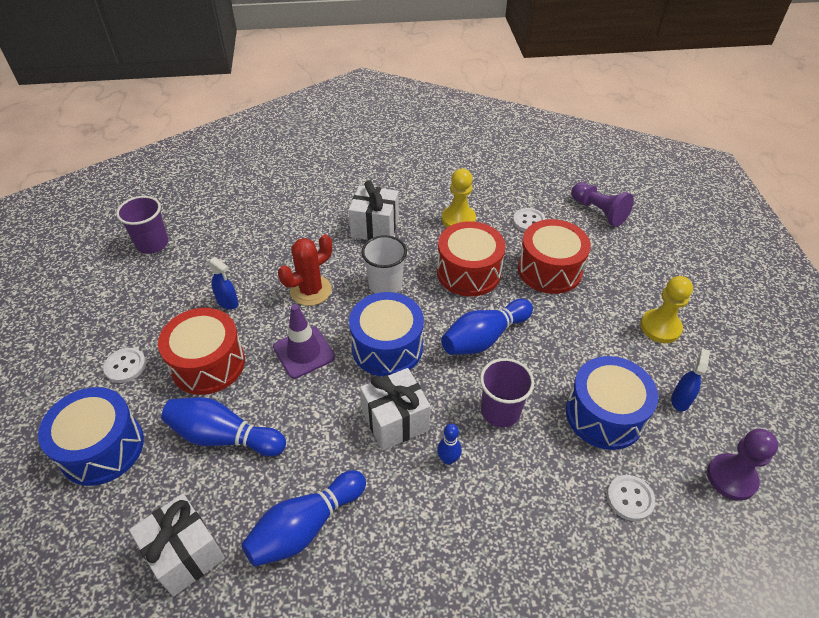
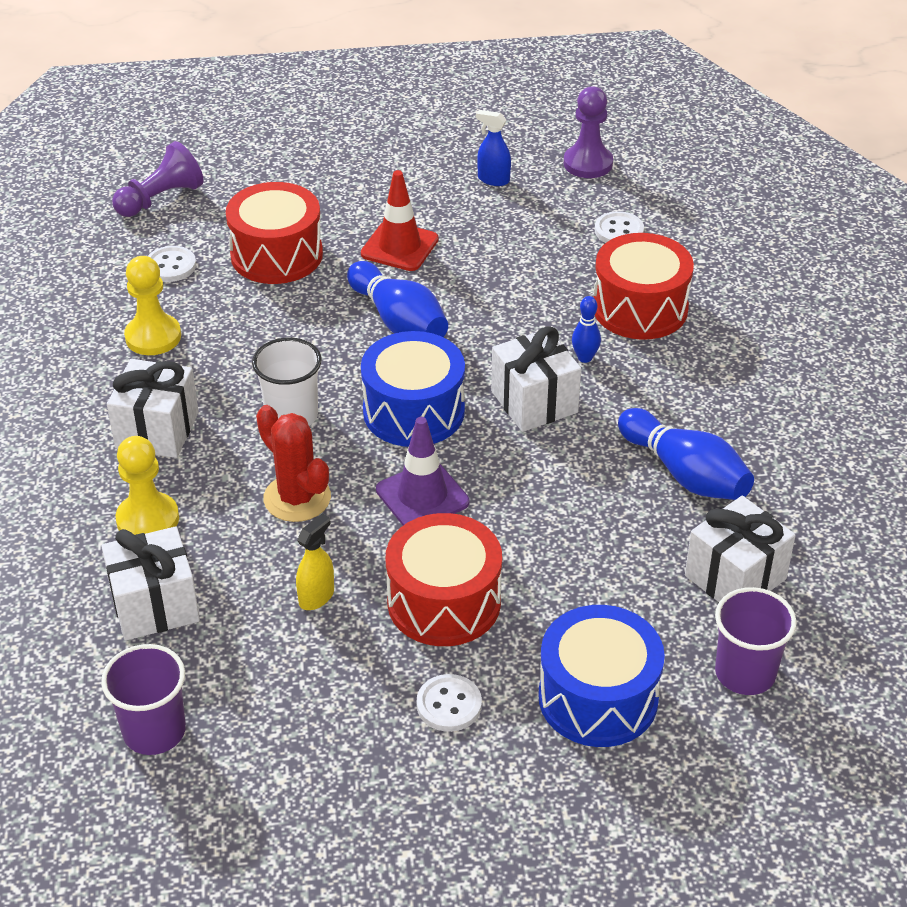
camera: 90 degrees left, 5 degrees down
(224, 437) = (569, 565): blue bowling pin -> none
(228, 302) = (316, 597): blue spray bottle -> yellow spray bottle
(238, 237) = (155, 605): none -> white gift
(468, 272) = (273, 330): red drum -> red drum (640, 308)
(500, 411) = (515, 313): purple cup -> purple cup (745, 673)
(572, 337) = (399, 247): none -> red traffic cone
(604, 415) = (516, 235): blue drum -> none
(660, 327) = (385, 177): yellow pawn -> yellow pawn (148, 520)

